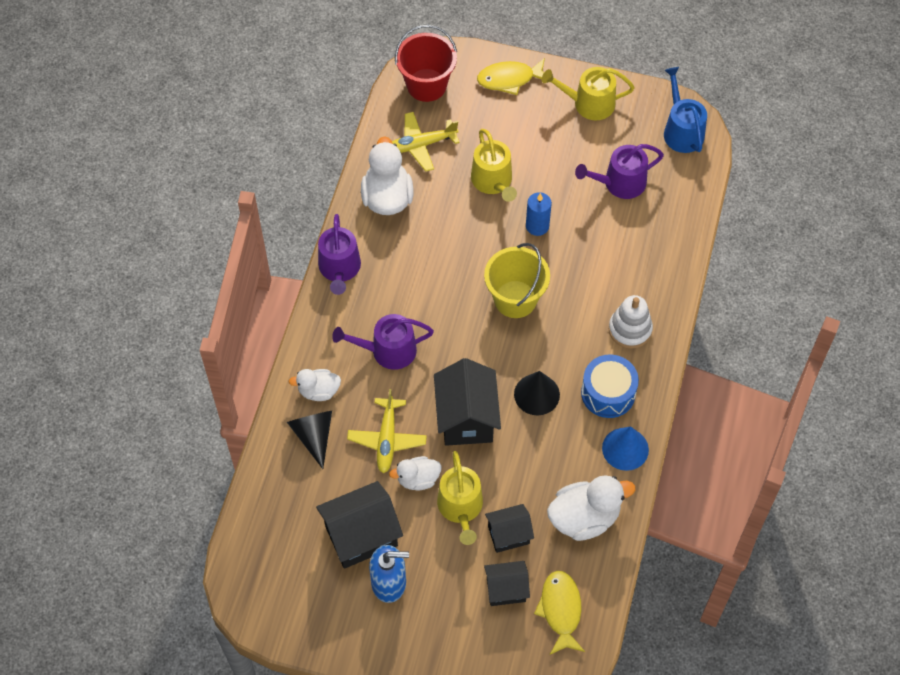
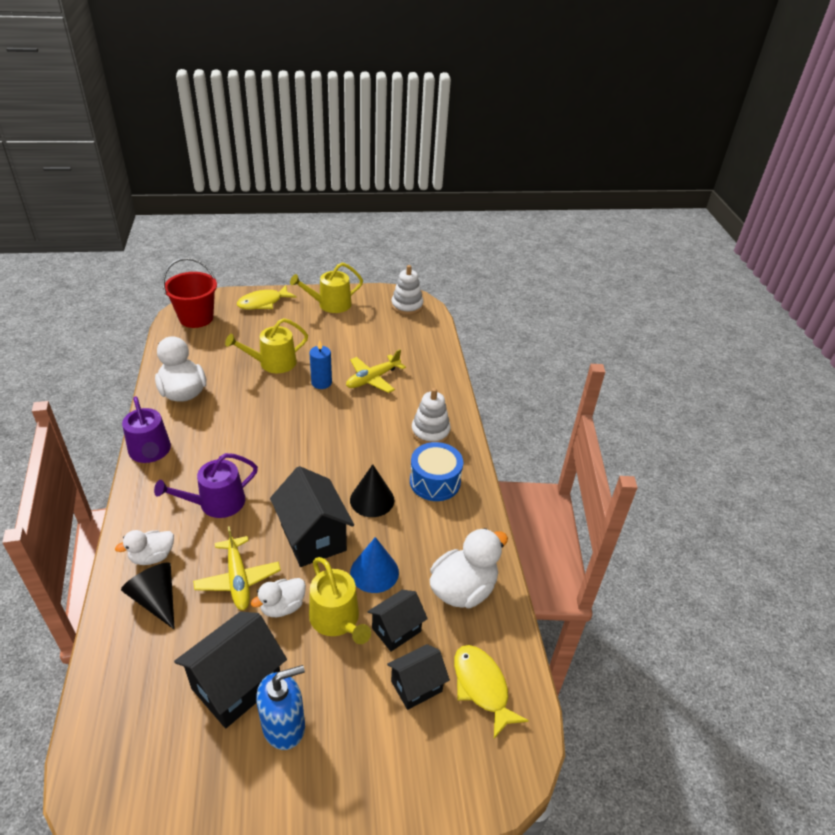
camera: 25 degrees left, 20 degrees down
(420, 145) = (202, 353): yellow plane -> yellow plane (372, 379)
(493, 181) = (273, 363): yellow watering can -> yellow watering can turned 105 degrees clockwise
(515, 299) = (323, 435): yellow bucket -> none
(620, 183) = (376, 343): purple watering can -> none
(625, 449) = (471, 520): blue cone -> blue cone (374, 572)
(681, 130) = (407, 306): blue watering can -> white stacking toy

